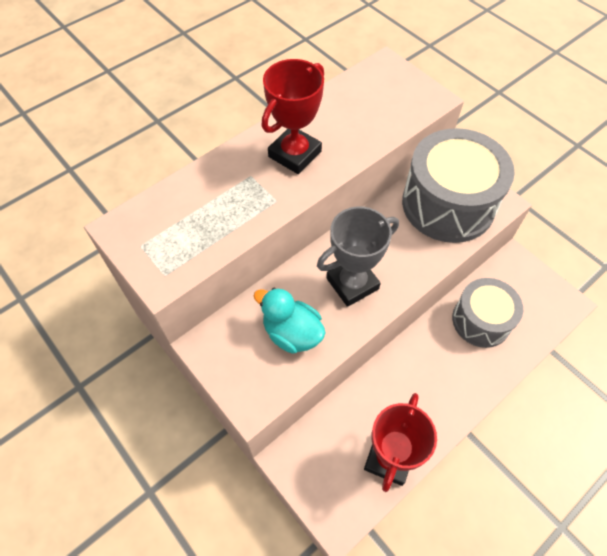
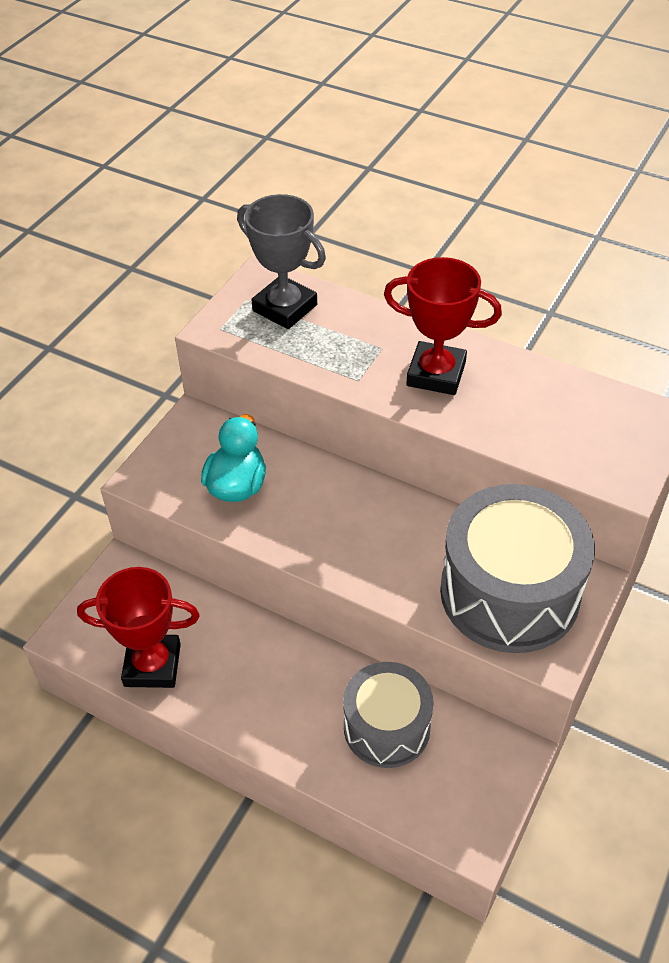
camera: 70 degrees right, 10 degrees down
(352, 283) = (328, 522): grey trophy -> grey trophy (285, 308)

